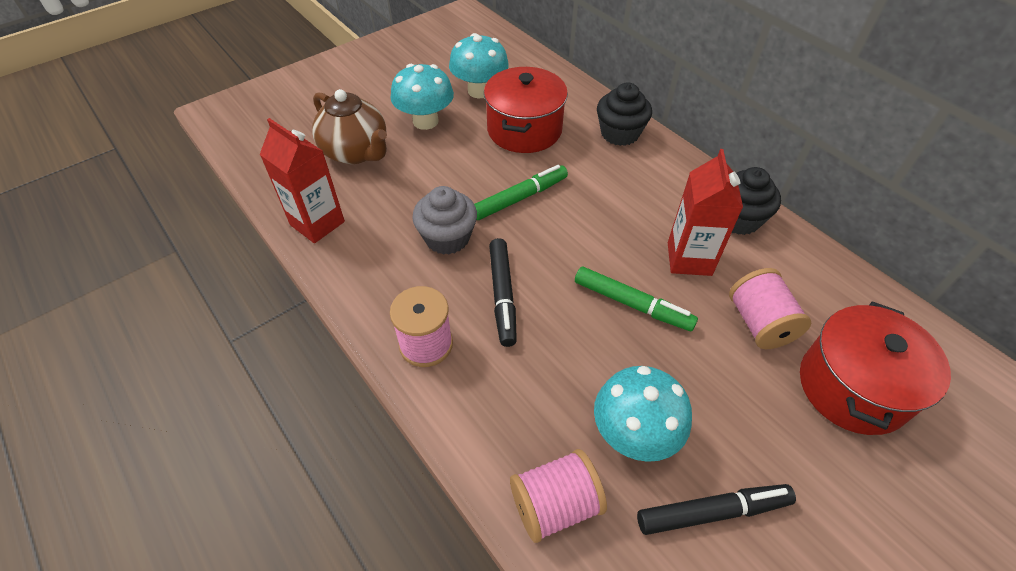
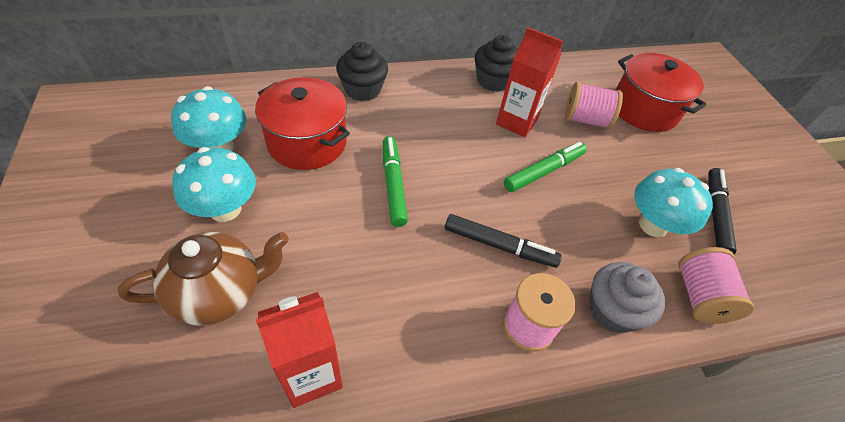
camera: 70 degrees left, 0 degrees up
(447, 238) = (409, 258): grey cupcake -> grey cupcake (612, 310)

